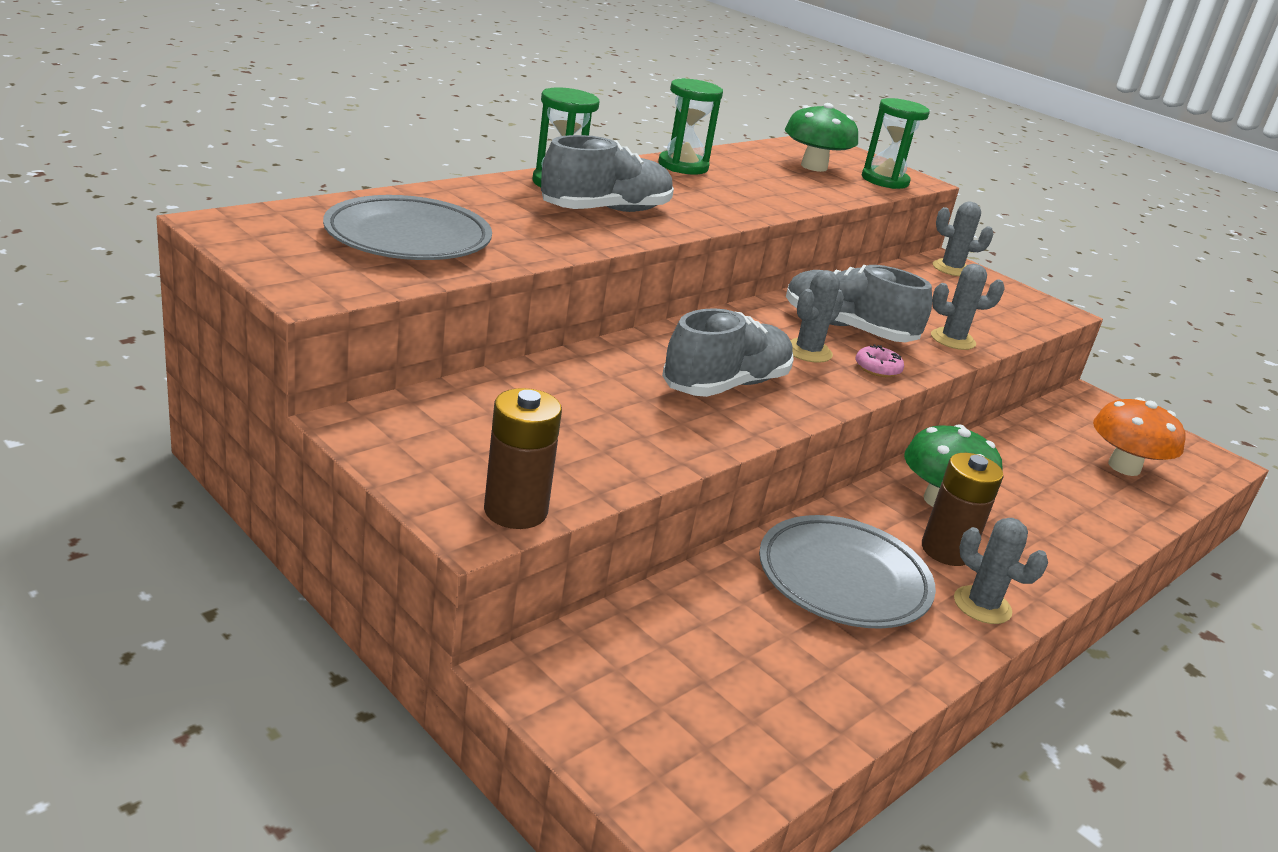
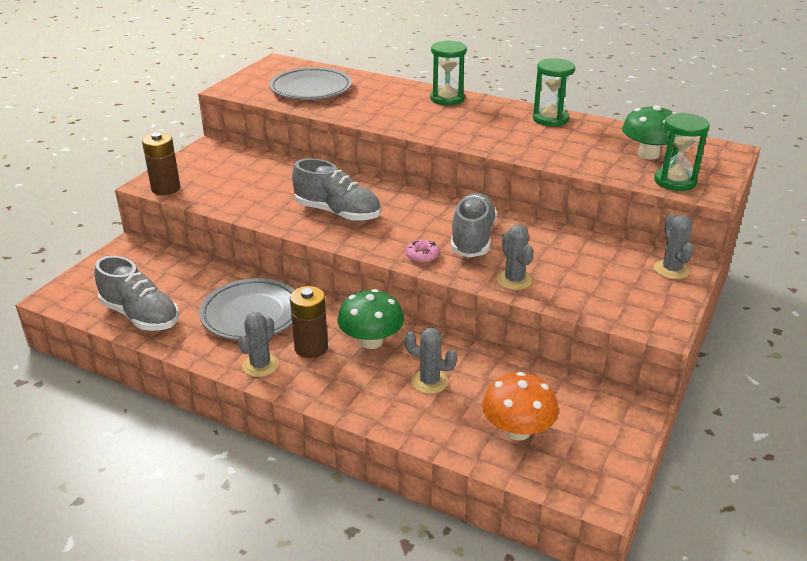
camera: 75 degrees right, 5 degrees up
(606, 211) = (423, 115): grey shoe -> grey shoe (140, 315)
(808, 351) = (416, 230): grey cactus -> grey cactus (429, 381)

